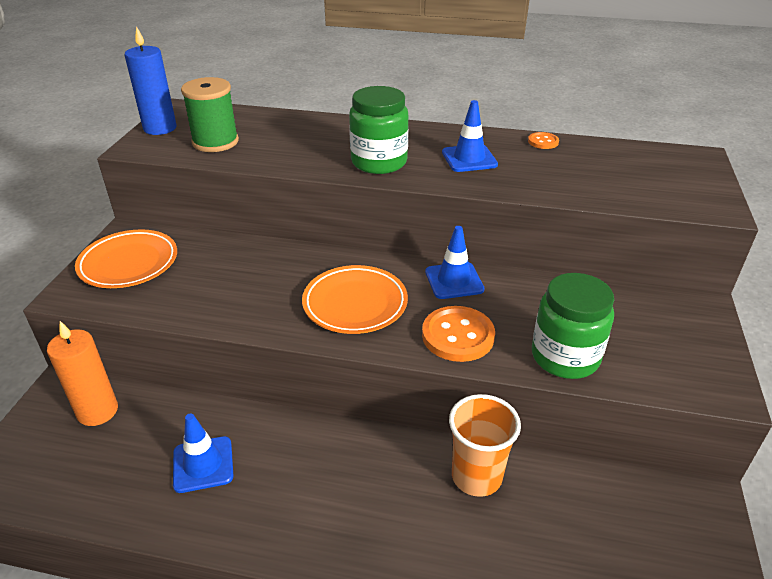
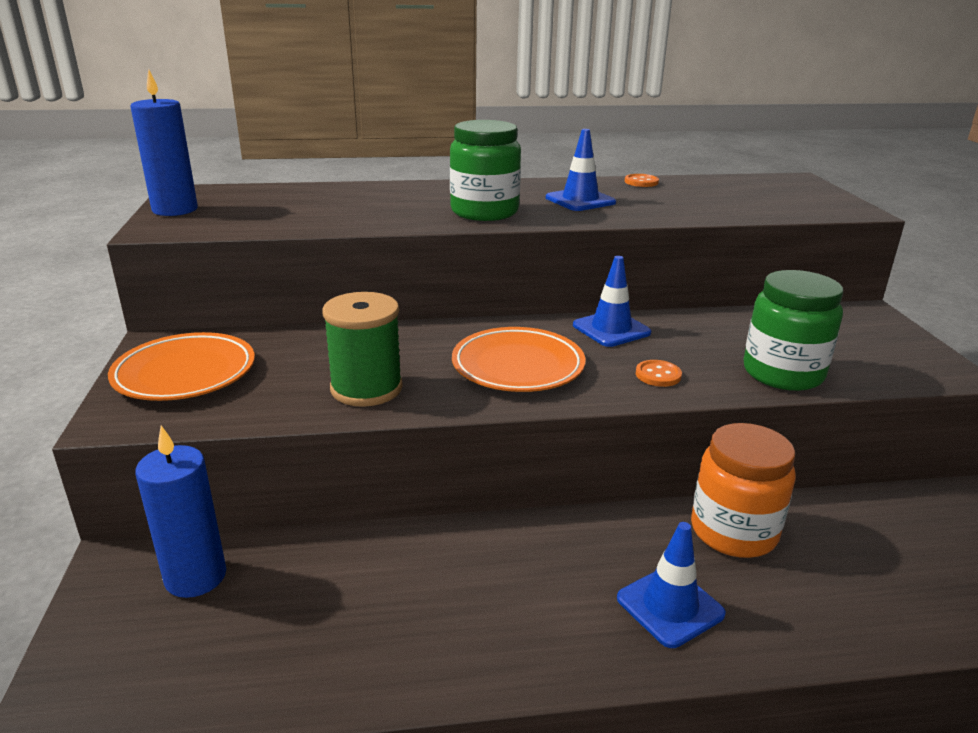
camera: 20 degrees left, 10 degrees down
(97, 411) = (195, 577): orange candle -> blue candle
(203, 464) = (392, 601): blue traffic cone -> blue traffic cone (670, 606)
(215, 142) = (264, 214): green spool -> green spool (366, 388)
(458, 336) = (658, 375): orange button -> orange button, size x0.51
(476, 476) = (733, 531): orange cup -> orange jar

